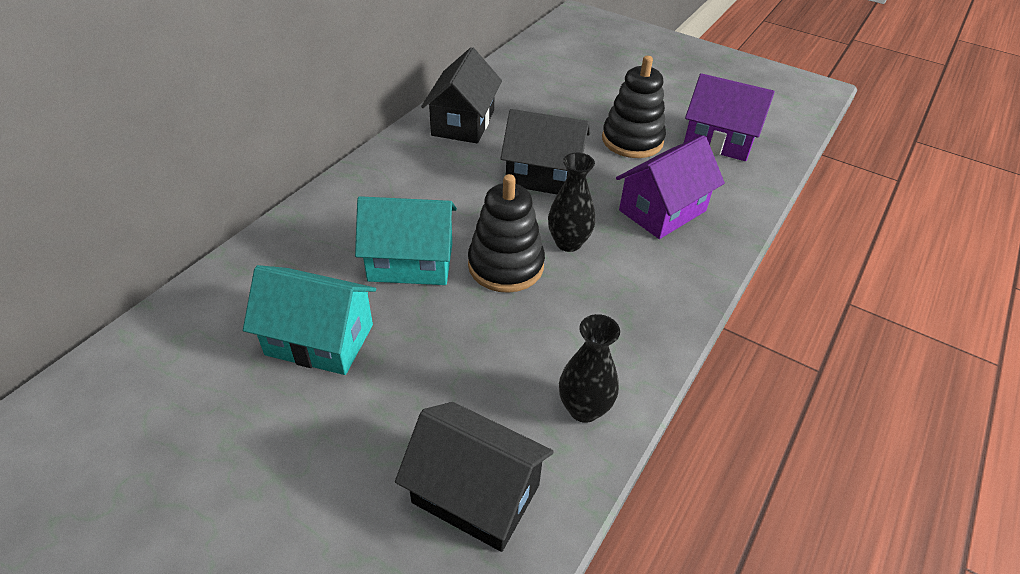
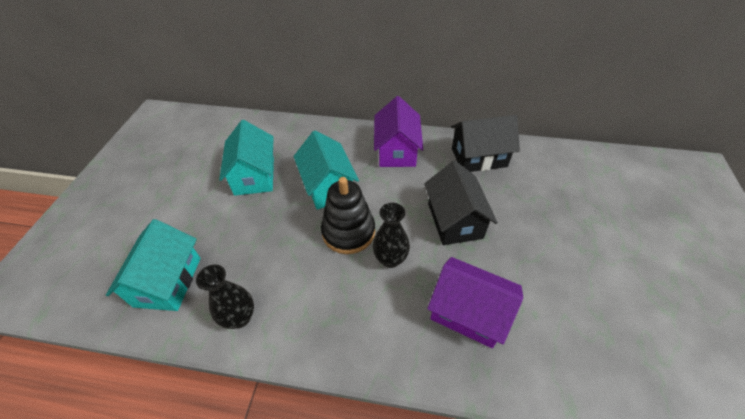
camera: 70 degrees right, 5 degrees up
(476, 493) = (168, 281): black house -> turquoise house
(632, 140) = (547, 263): black stacking toy -> none
(719, 140) = (612, 336): purple house -> purple house (397, 151)

